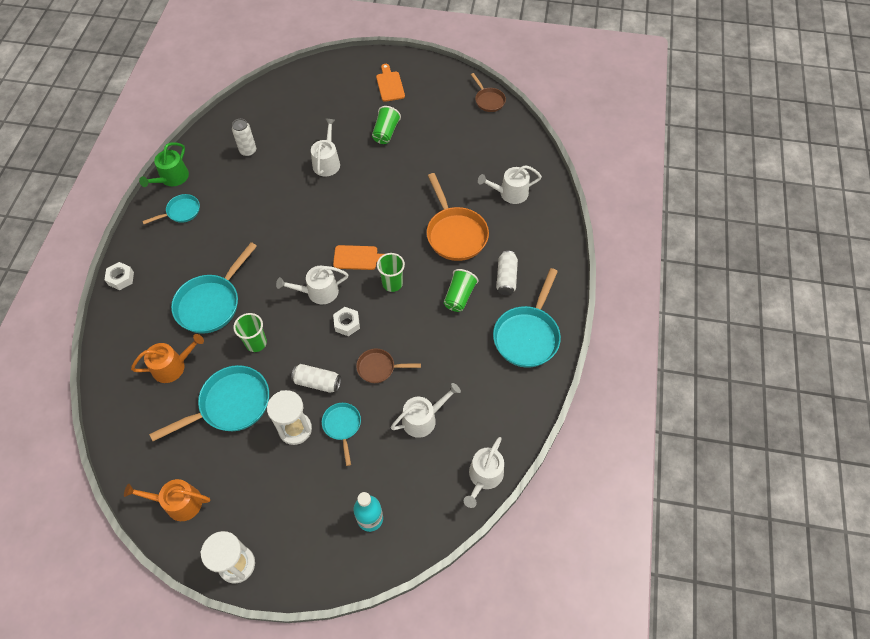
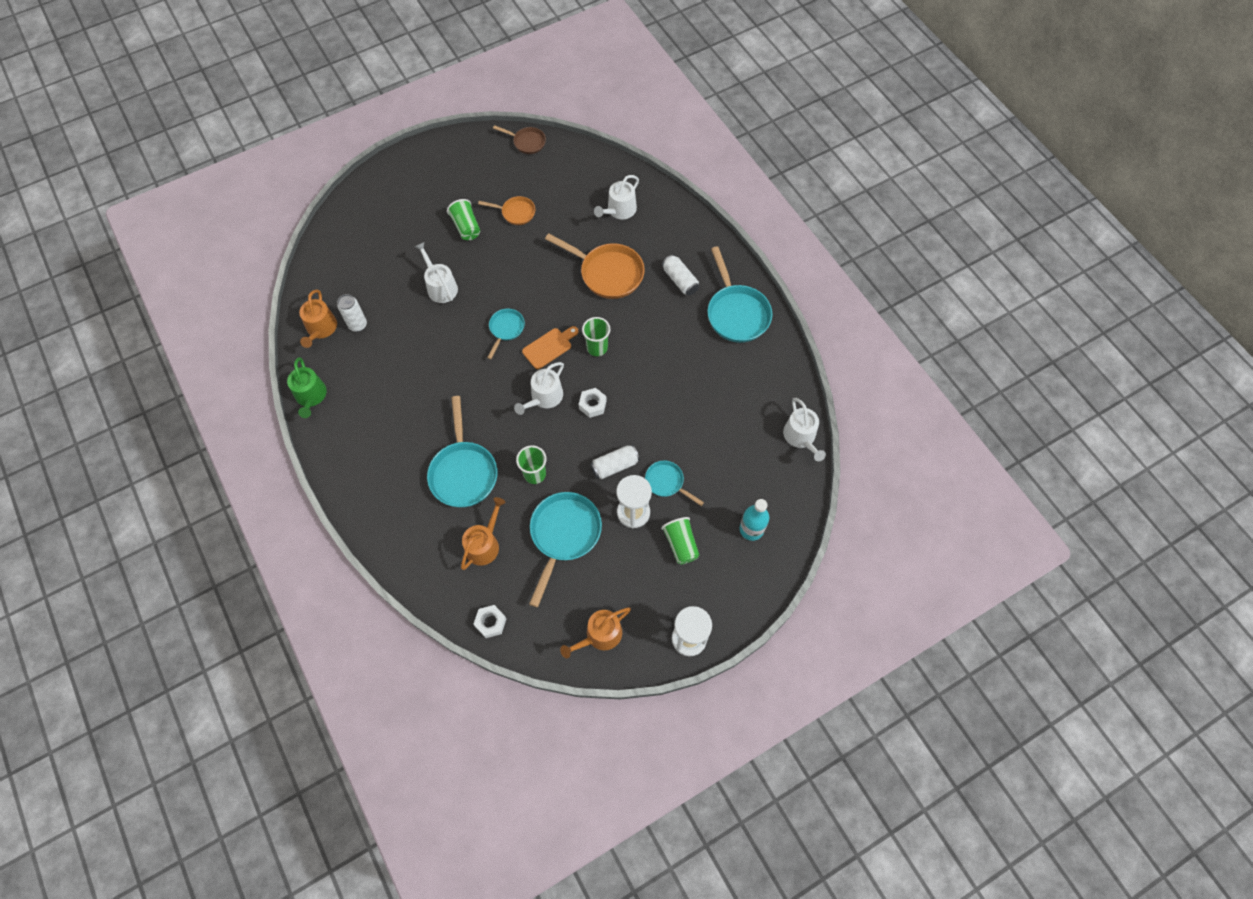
camera: 40 degrees left, 5 degrees up
(121, 278) = (359, 512): white nut -> white nut (490, 622)
(181, 212) = (352, 418): turquoise pan -> turquoise pan (506, 329)
(223, 138) = (321, 329): none -> orange watering can
(379, 368) = (651, 419): brown pan -> none
(390, 85) = (427, 182): orange cutting board -> none
(423, 419) = (720, 431): white watering can -> none
(431, 145) = (516, 213): none -> orange pan
(459, 296) = (658, 320): green cup -> green cup (681, 544)

